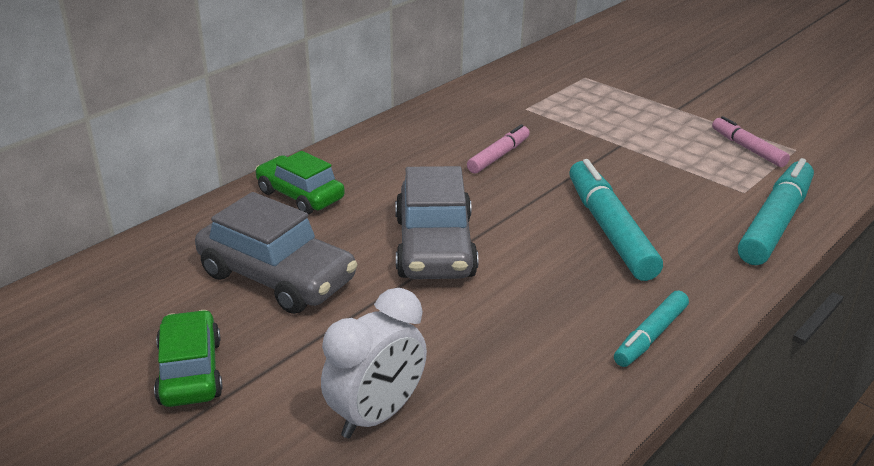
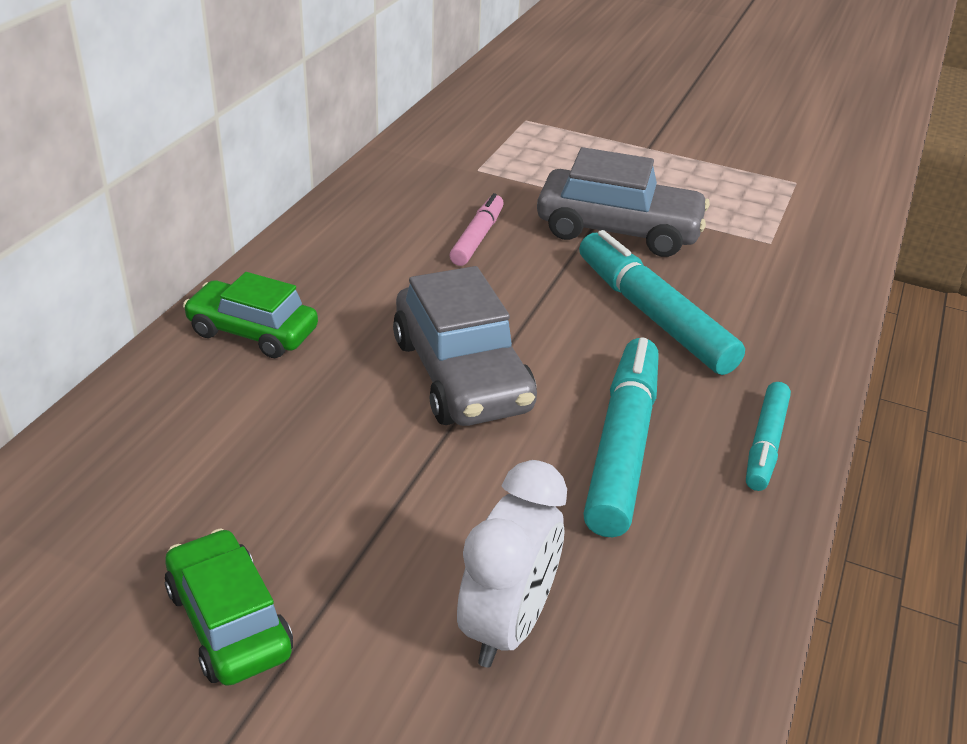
camera: 20 degrees left, 5 degrees up
(277, 277) = (280, 455): grey car -> grey car (618, 230)
(748, 149) = (747, 188): pink marker -> none
(774, 223) = (820, 276): turquoise marker -> turquoise marker (622, 447)

